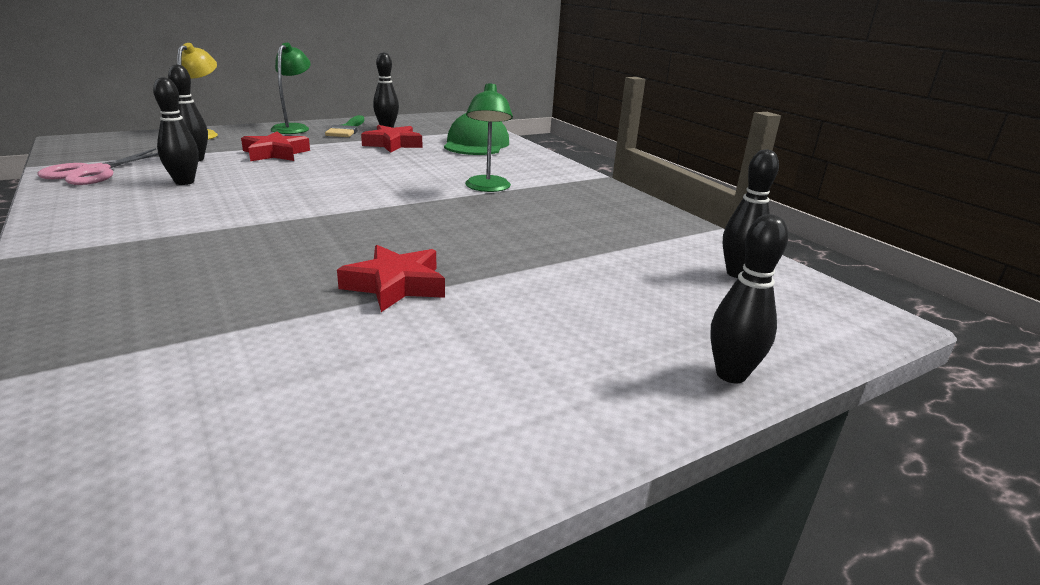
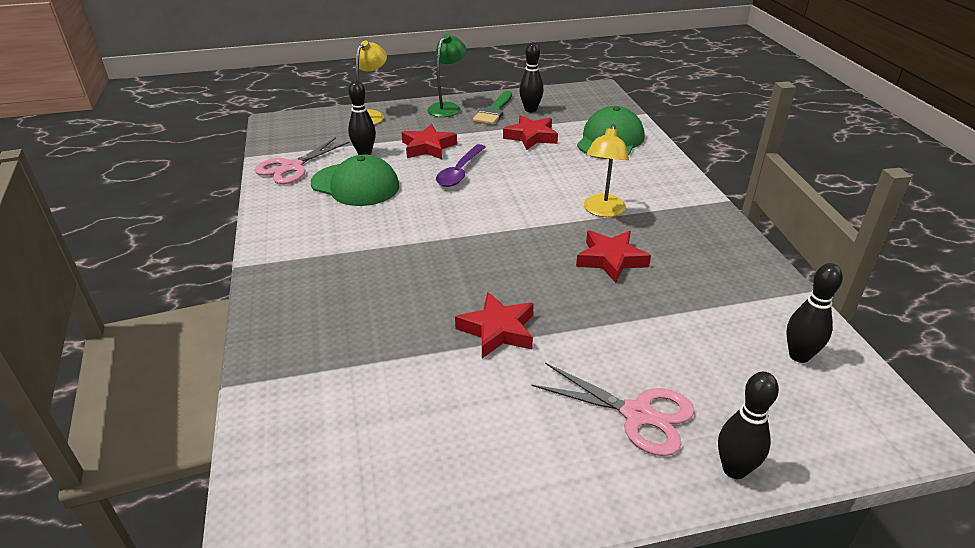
camera: 20 degrees right, 10 degrees up
(184, 182) = (355, 185): black bowling pin -> green cap
(317, 168) = (460, 172): none -> purple spoon
(487, 188) = (602, 211): green lamp -> yellow lamp
(510, 220) = (611, 260): none -> red star
(596, 340) = (637, 414): none -> pink scissors

